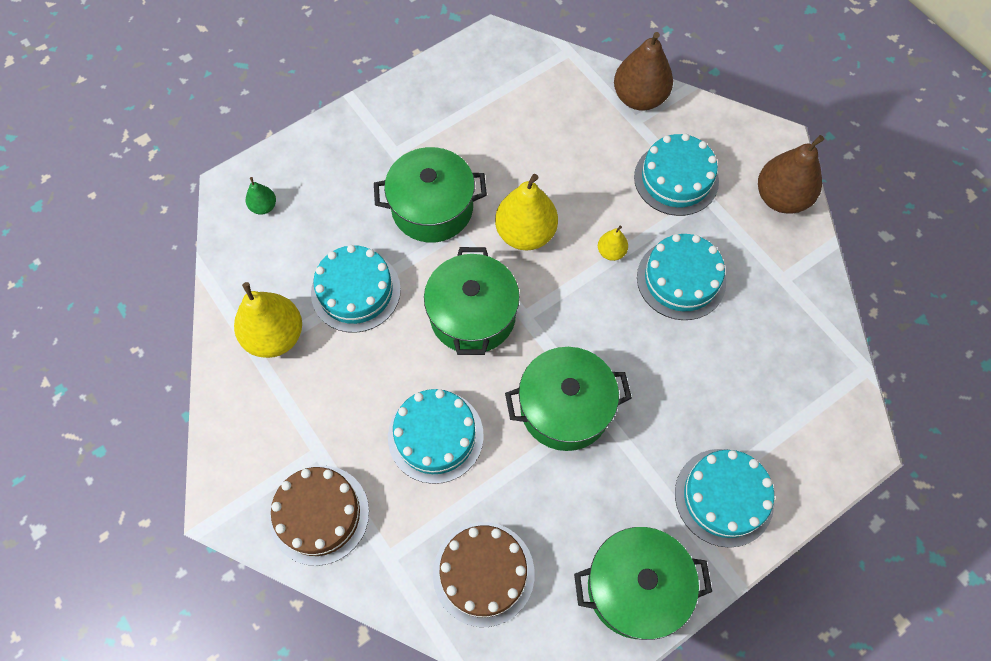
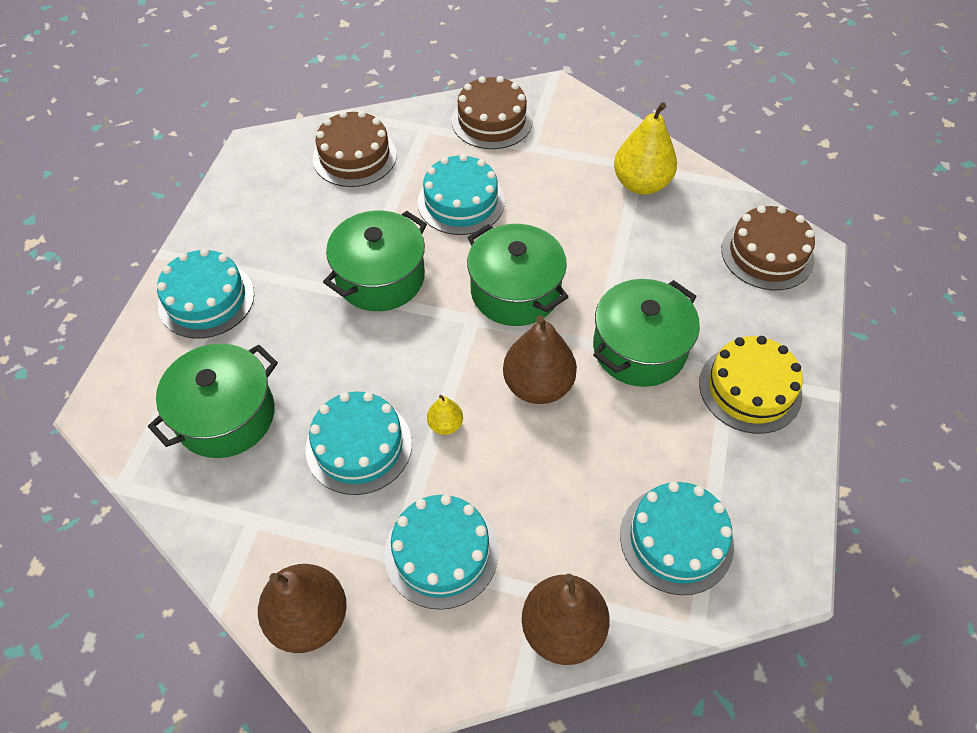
camera: 140 degrees right, 10 degrees down
(264, 206) = (767, 254): green pear -> brown cake
(356, 291) = (622, 247): turquoise cake -> turquoise cake (676, 539)
(394, 134) = (750, 389): none -> yellow cake
(525, 233) = (538, 385): yellow pear -> brown pear
(636, 587) = (240, 209): green pot -> green pot (226, 416)

